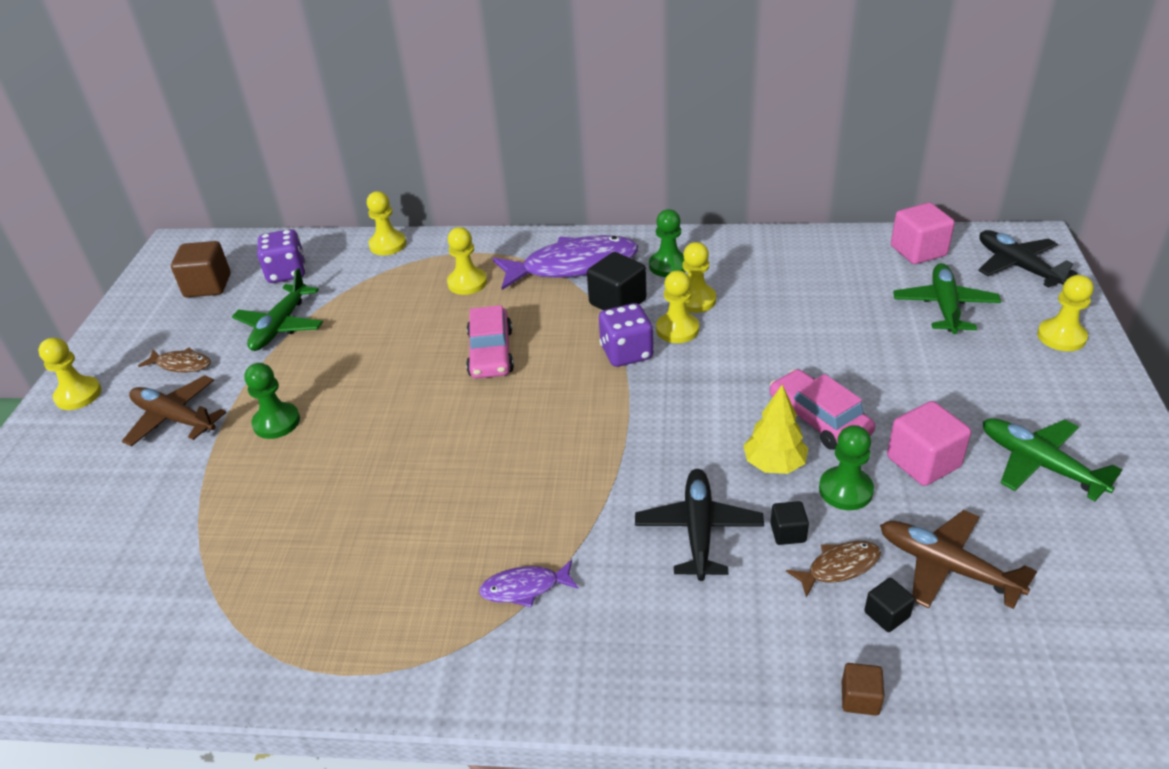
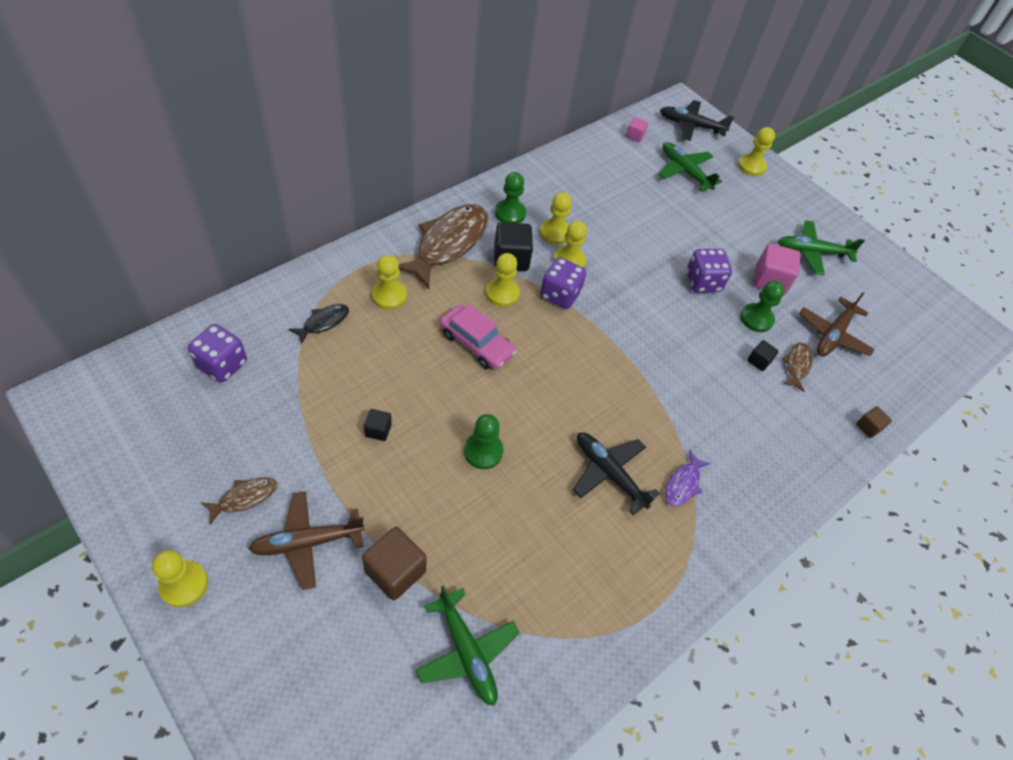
camera: 55 degrees left, 15 degrees up
(208, 286) = (160, 417): brown cube -> brown cube (395, 571)
(276, 422) = (395, 490): green pawn -> green pawn (483, 451)
(281, 326) = (286, 413): green plane -> green plane (467, 651)
(388, 245) = (280, 294): yellow pawn -> yellow pawn (502, 293)
(391, 278) = (323, 322): none -> black fish
(573, 266) = (448, 244): purple fish -> brown fish
(698, 530) = (721, 388): black plane -> black plane (609, 473)
(774, 464) = (712, 324): yellow tree -> none
(819, 419) = (703, 282): pink car -> purple dice
(886, 614) = (837, 377): black cube -> black cube (378, 430)
(918, 251) = (635, 136): pink cube -> pink cube, size x0.54
(947, 567) = (833, 335): brown plane -> brown plane turned 45 degrees counterclockwise

